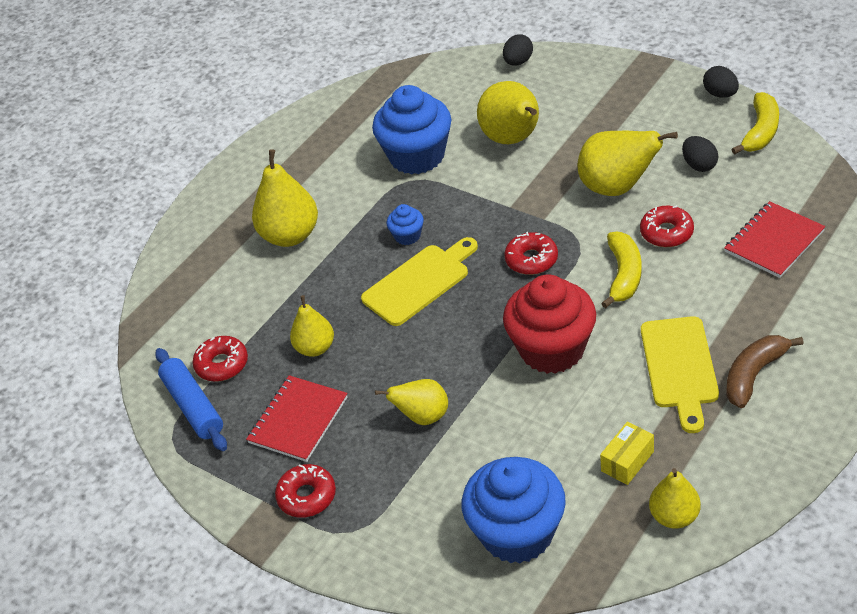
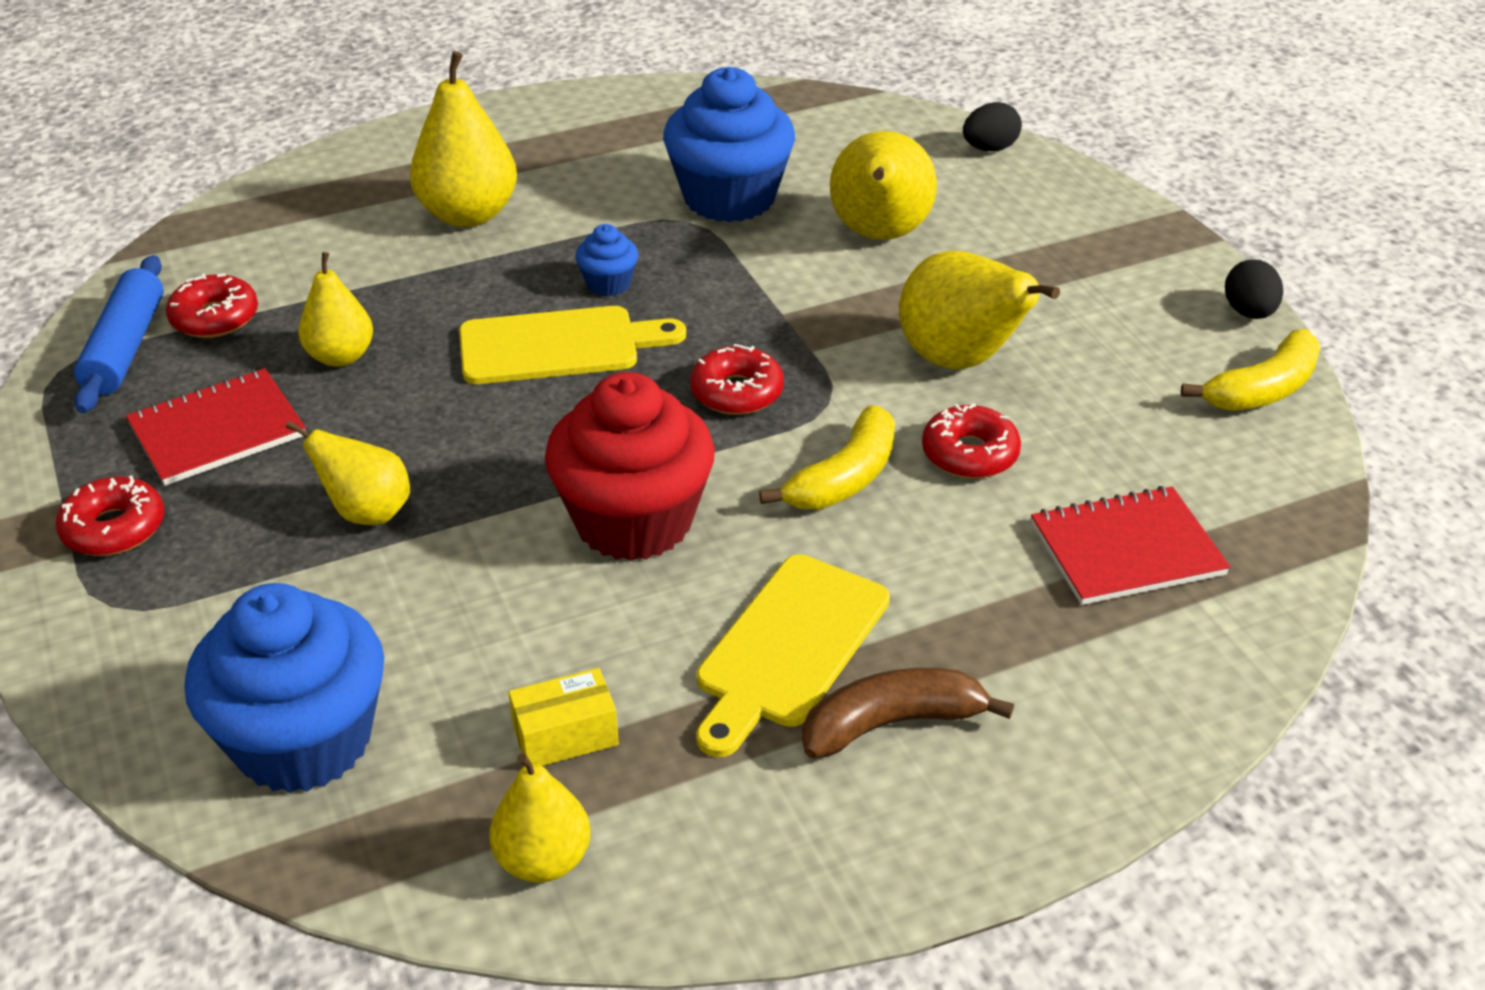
camera: 25 degrees right, 5 degrees down
(699, 165) = (1116, 389): black egg -> none

